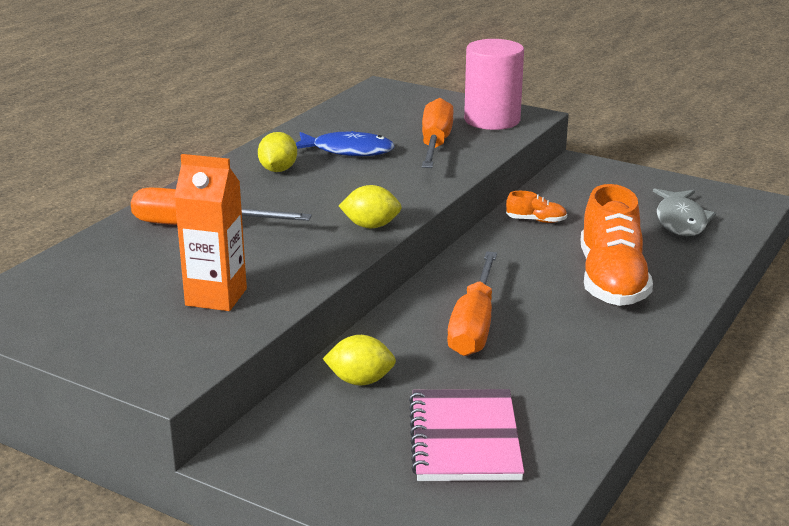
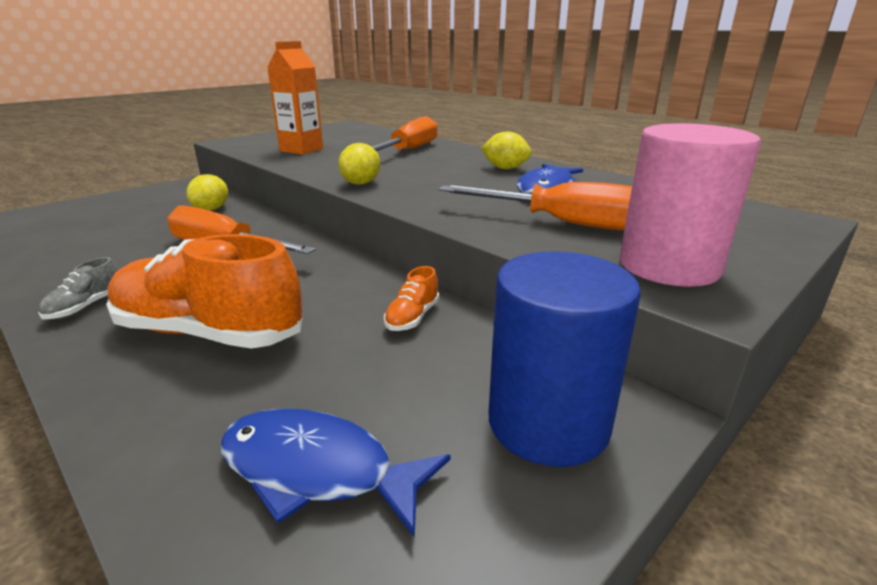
camera: 105 degrees right, 0 degrees up
(464, 439) = (99, 226): pink notebook -> none
(604, 180) = (548, 423): none -> blue cylinder
(624, 345) = (86, 307): none -> grey shoe
(681, 221) = (317, 471): grey fish -> blue fish

